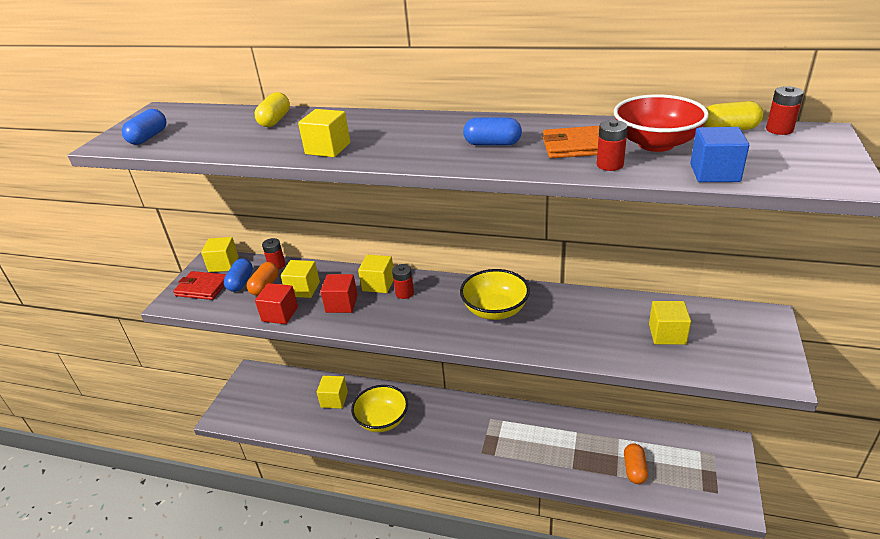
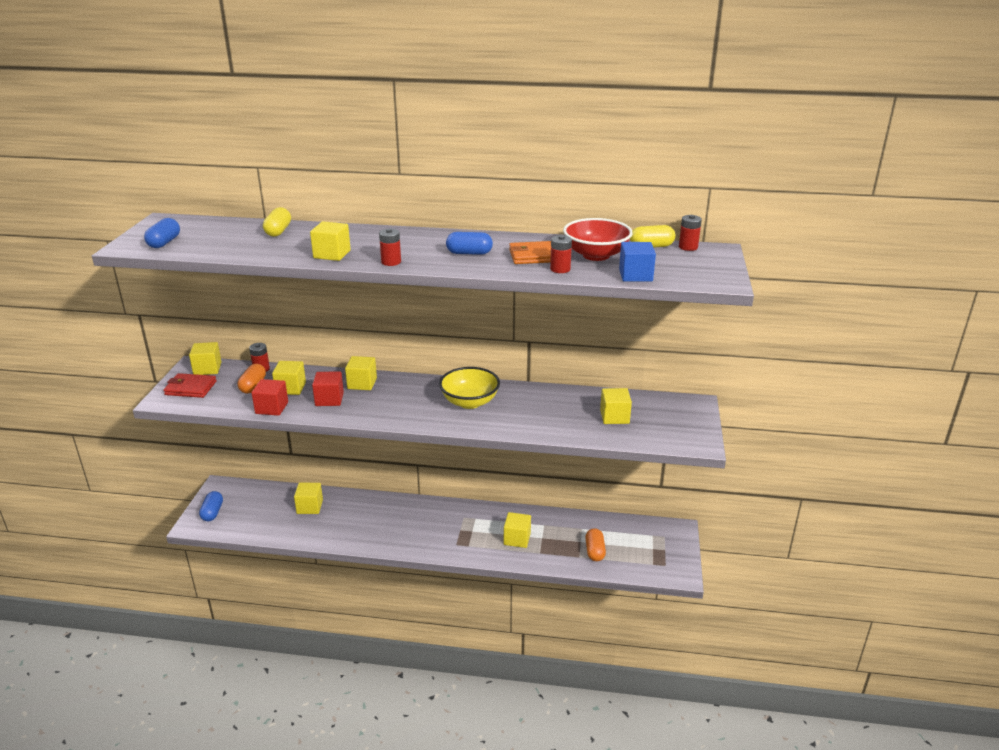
camera: 10 degrees left, 5 degrees down
(241, 282) = (228, 383): blue capsule -> blue capsule (212, 512)
(382, 420) = (359, 522): yellow bowl -> none
(404, 293) = (387, 390): red battery -> red battery (391, 262)
(547, 448) = (517, 539): none -> yellow cube

